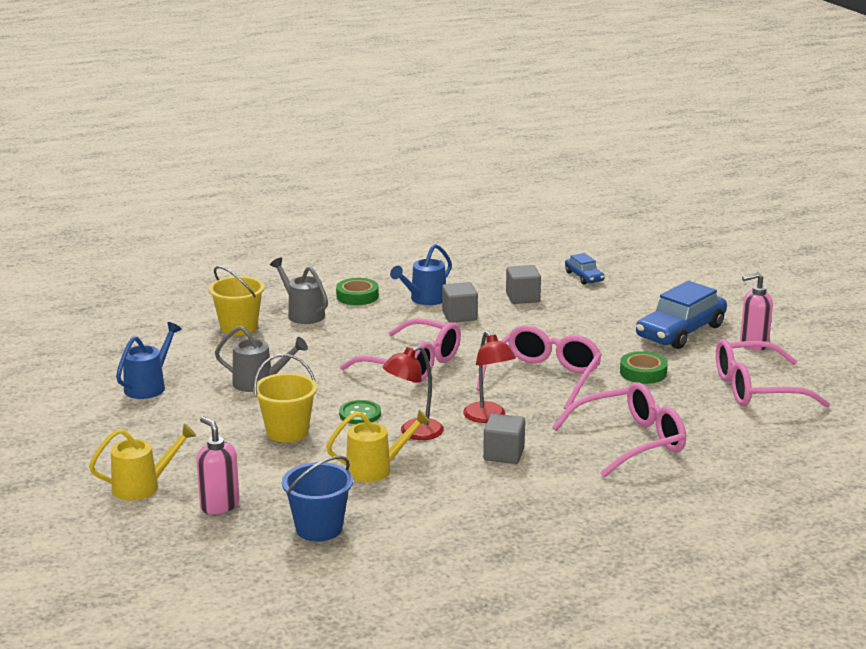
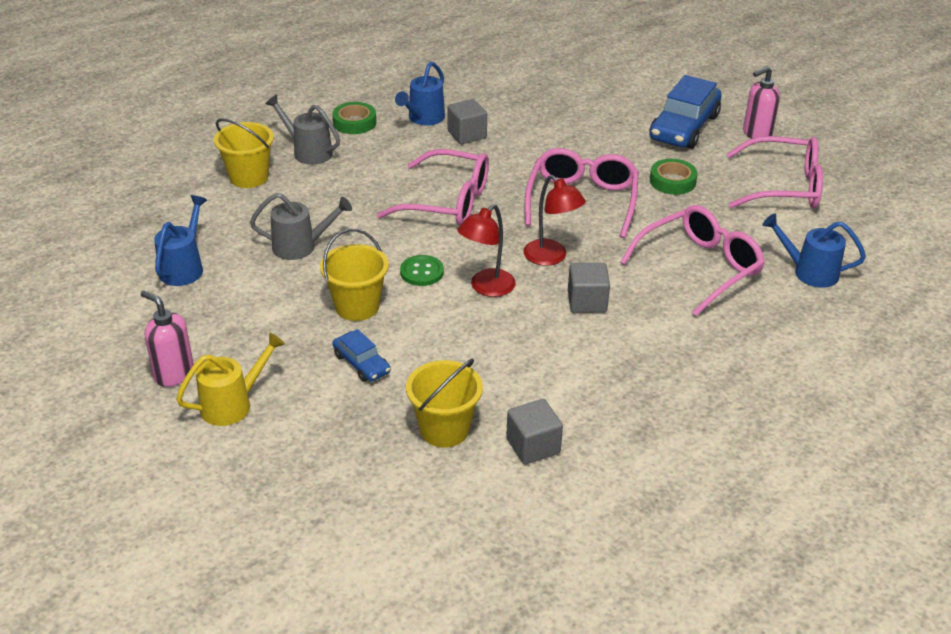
camera: 15 degrees left, 15 degrees up
(219, 505) = (326, 416): pink soap dispenser -> pink soap dispenser (174, 374)
(319, 528) = (444, 429): blue bucket -> yellow bucket
(376, 469) = (469, 341): yellow watering can -> none
(522, 297) = (518, 105): grey cube -> grey cube (533, 446)
(584, 277) = (564, 73): blue car -> blue car (361, 363)
(740, 458) = (808, 272): none -> blue watering can
(756, 389) = (784, 187): pink glasses -> pink glasses turned 150 degrees counterclockwise

